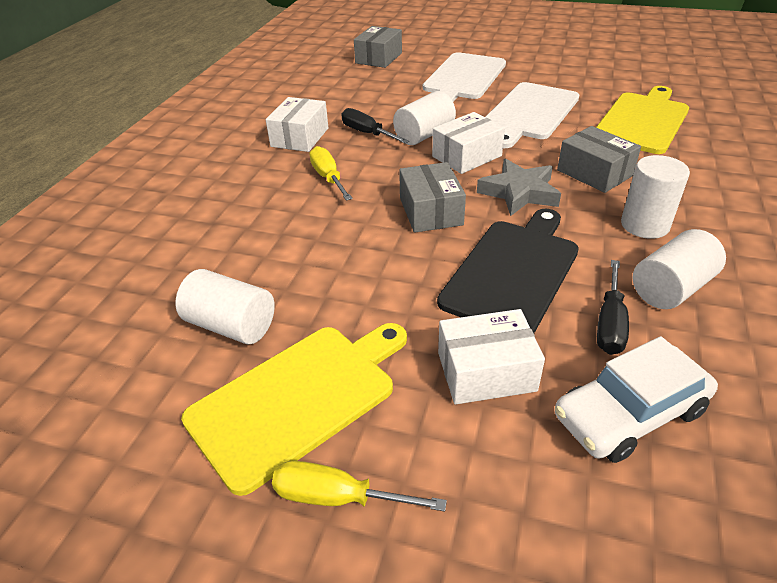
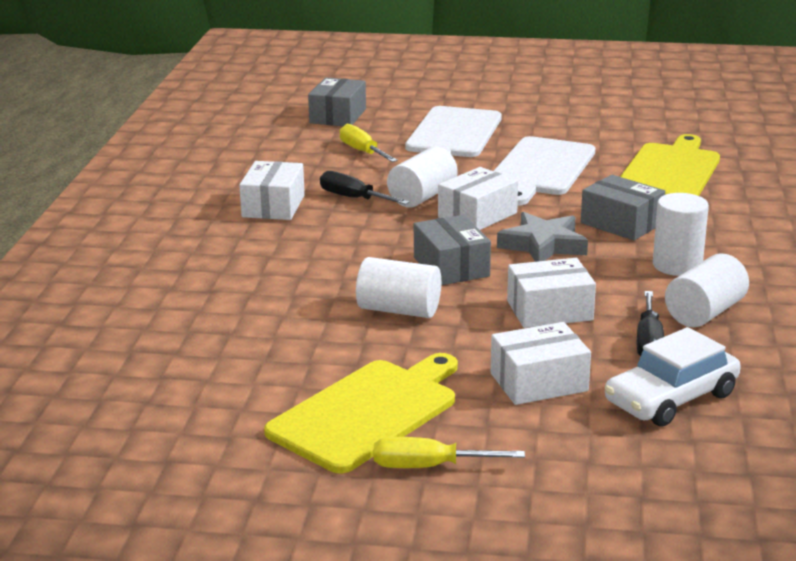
camera: 10 degrees left, 15 degrees down
(231, 325) = (276, 369): white cylinder -> white cylinder (399, 310)
(328, 178) = (325, 243): yellow screwdriver -> yellow screwdriver (362, 152)
(513, 272) = (549, 310): black cutting board -> white box

